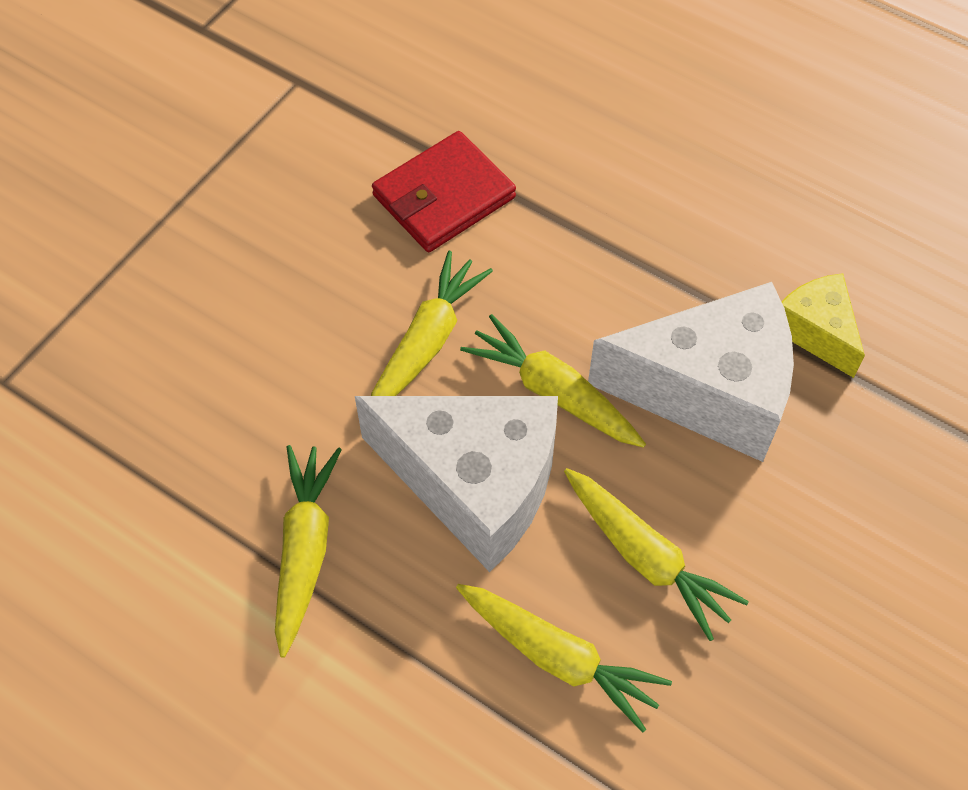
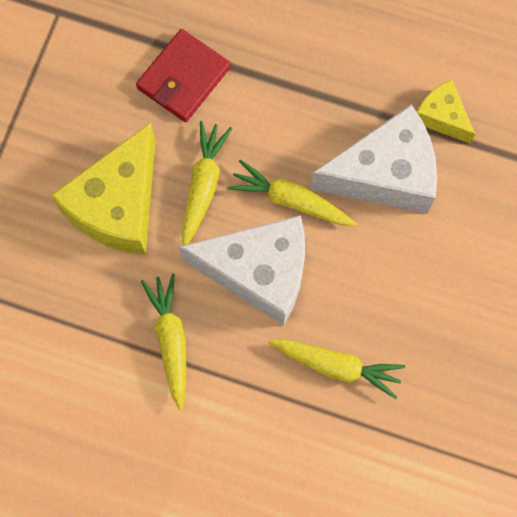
camera: 15 degrees left, 15 degrees up
(292, 339) = (118, 205): none -> yellow cheese
(646, 558) = (372, 292): yellow carrot -> none

